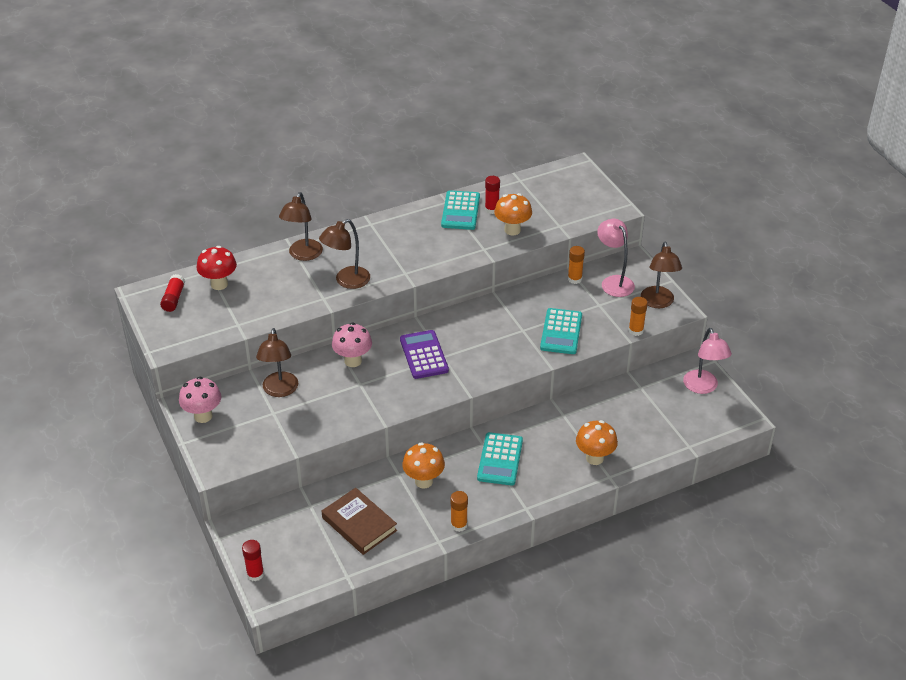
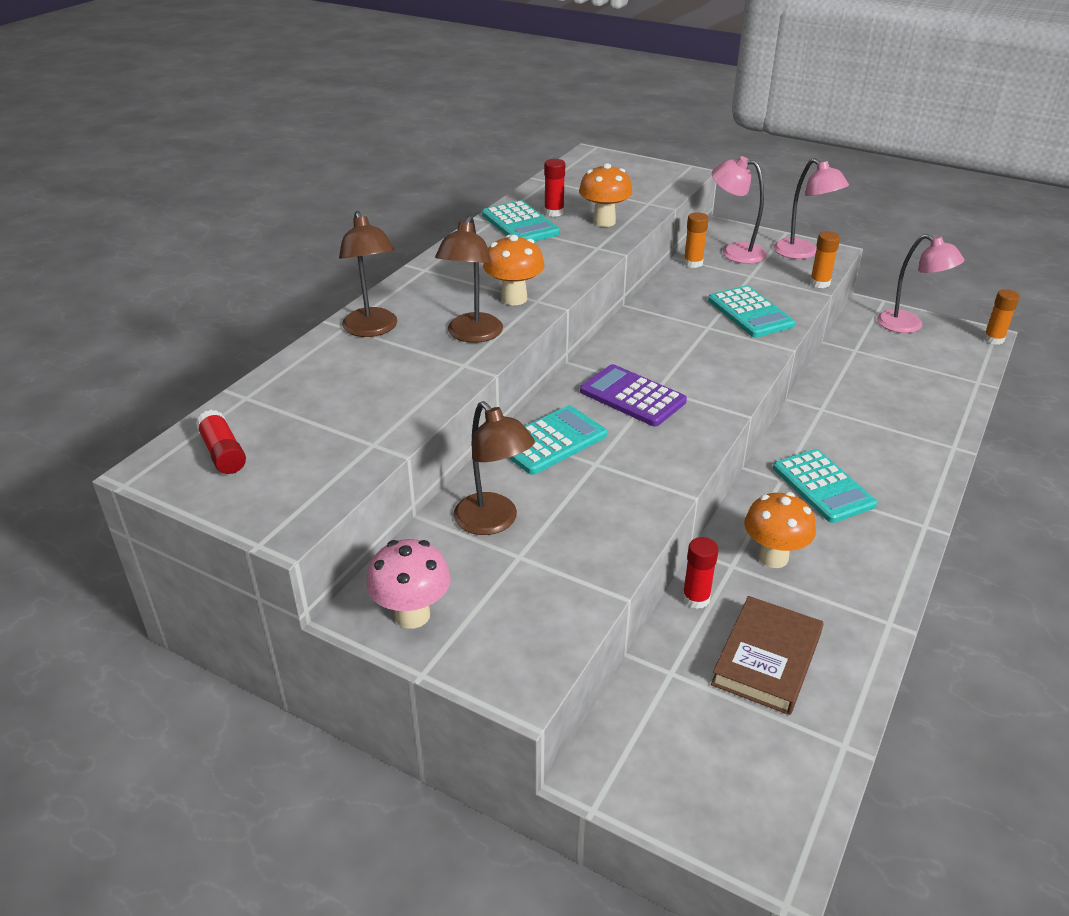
camera: 35 degrees left, 5 degrees down
(219, 284) = (282, 407): red mushroom -> none
(255, 574) = (715, 831): red glue stick -> red glue stick (696, 598)
(353, 361) = (551, 441): pink mushroom -> turquoise calculator
(359, 524) = (766, 659): brown book -> brown book turned 75 degrees counterclockwise
(459, 525) = (883, 587): orange glue stick -> orange glue stick (993, 339)
(594, 458) = (913, 436): orange mushroom -> orange mushroom (514, 298)
(658, 302) = (802, 253): brown lamp -> pink lamp

